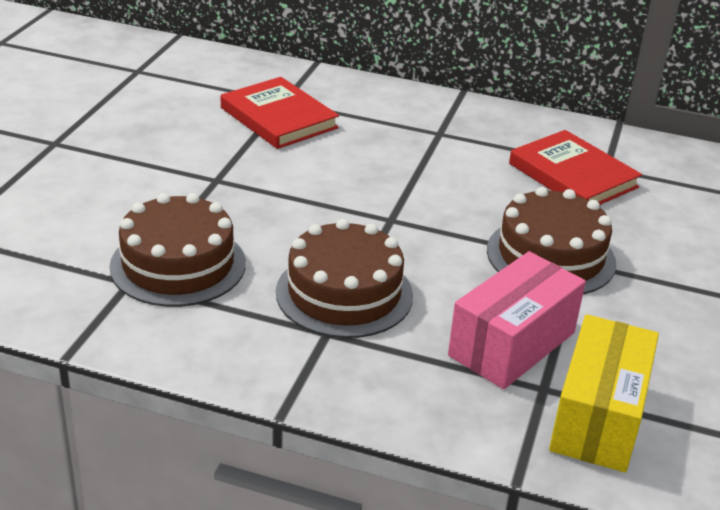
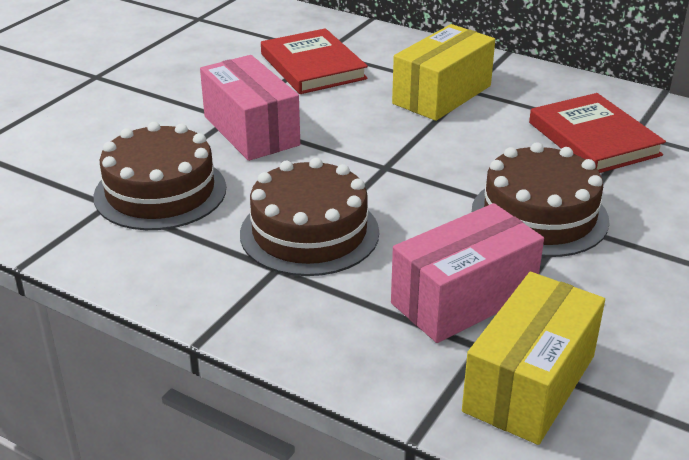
camera: 15 degrees right, 0 degrees up
(244, 191) = (251, 130): none -> pink box
(417, 140) = (442, 95): none -> yellow box

